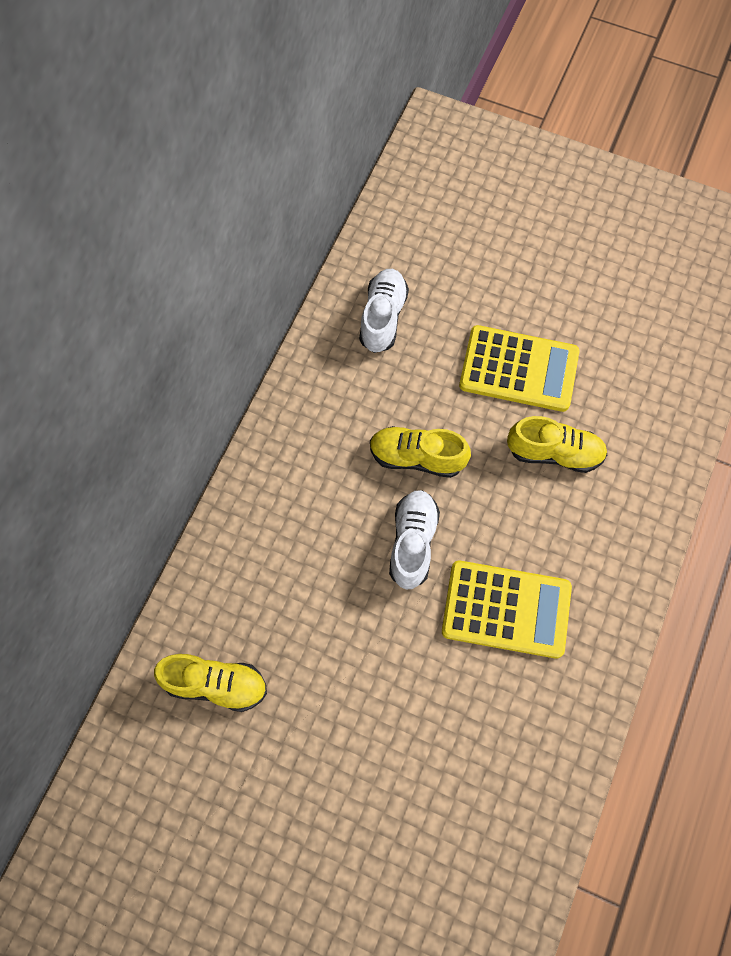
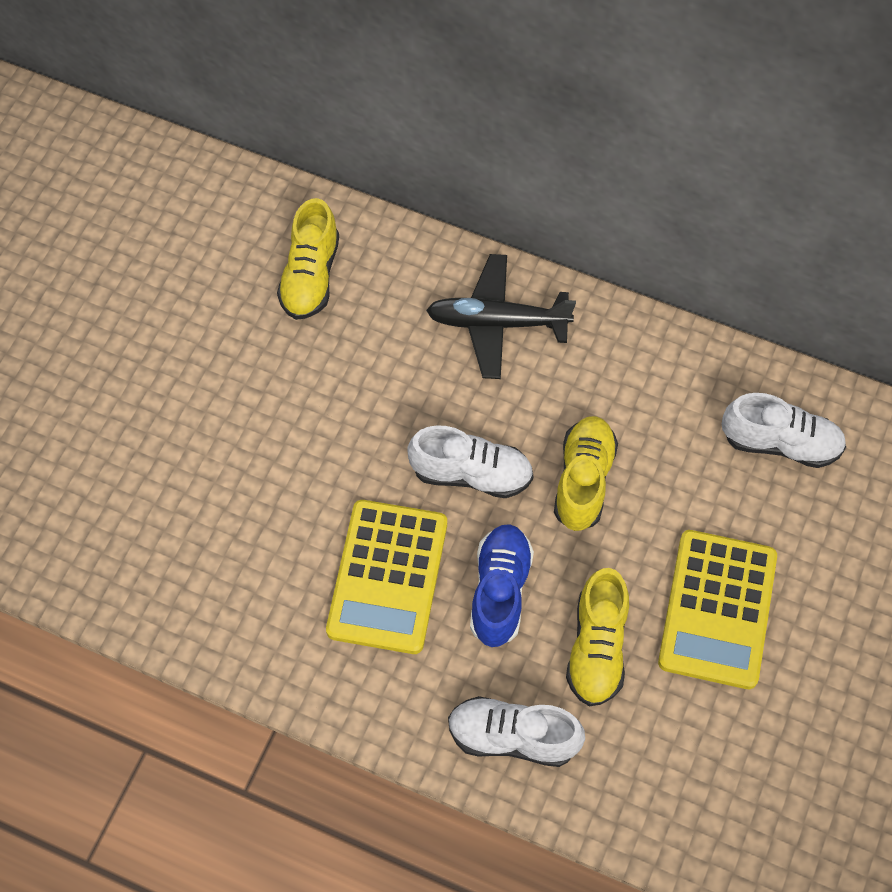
camera: 90 degrees right, 5 degrees down
(271, 521) = (497, 323): none -> black plane
(513, 522) = (500, 591): none -> blue shoe
(629, 514) = (512, 737): none -> white shoe

